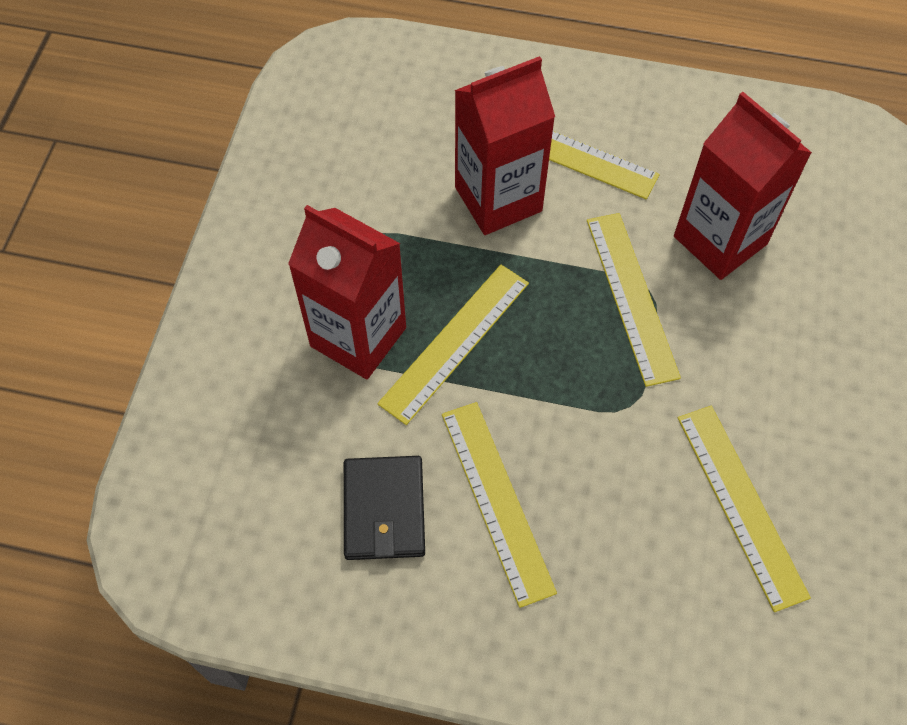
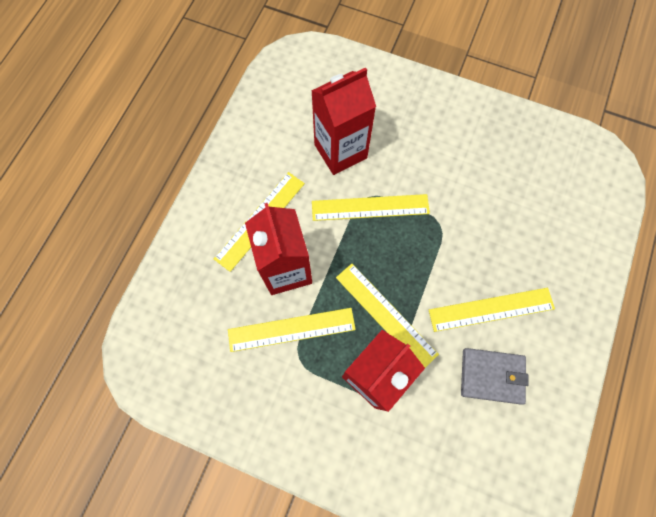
camera: 80 degrees left, 10 degrees up
(384, 510) = (492, 376): black wallet -> grey wallet
(741, 504) = (503, 183): yellow ruler -> yellow ruler (291, 329)

